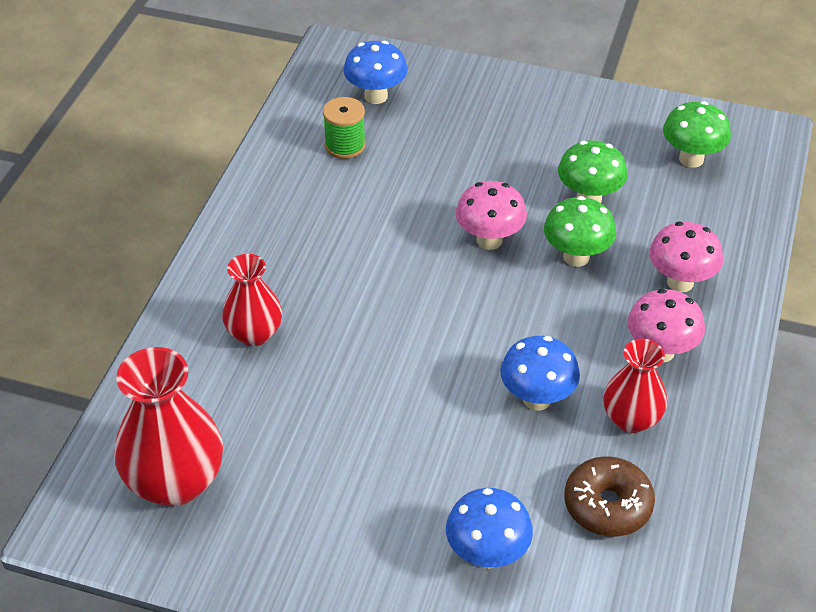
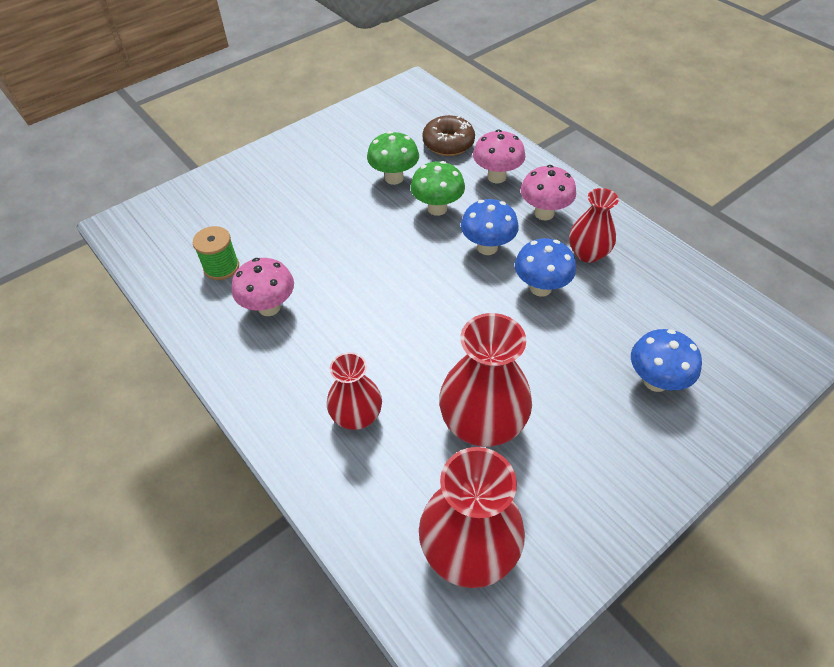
camera: 55 degrees left, 5 degrees up
(317, 430) = (482, 423): none -> red vase
(376, 96) = (192, 227): blue mushroom -> blue mushroom (487, 247)
(489, 240) = (385, 240): pink mushroom -> pink mushroom (269, 307)
(607, 505) = (649, 300): brown donut -> brown donut (448, 143)
(691, 159) = (404, 122): green mushroom -> none

